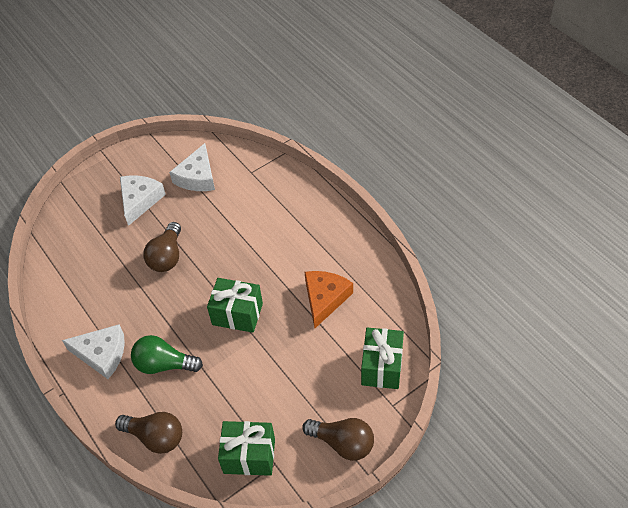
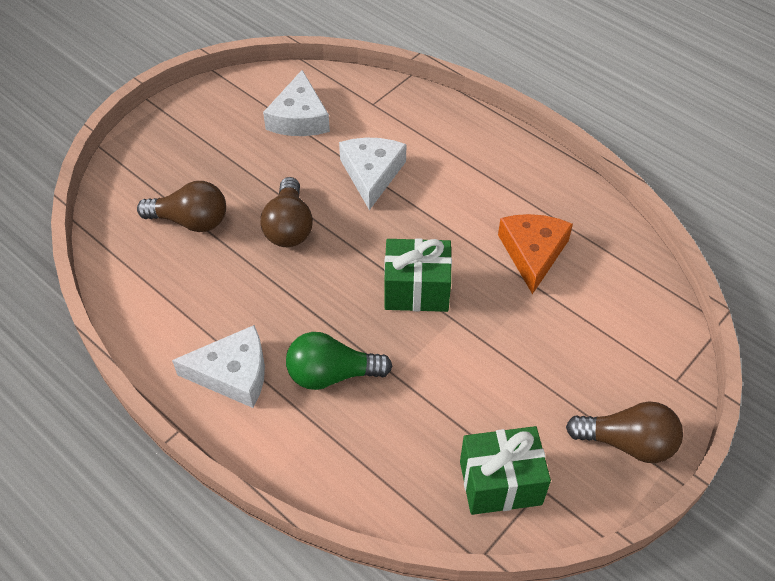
camera: 15 degrees left, 0 degrees up
(140, 200) = (225, 158): white cheese -> white cheese (372, 174)
(155, 437) = (352, 479): brown light bulb -> brown light bulb (191, 221)
(382, 367) = (643, 331): green gift -> none

